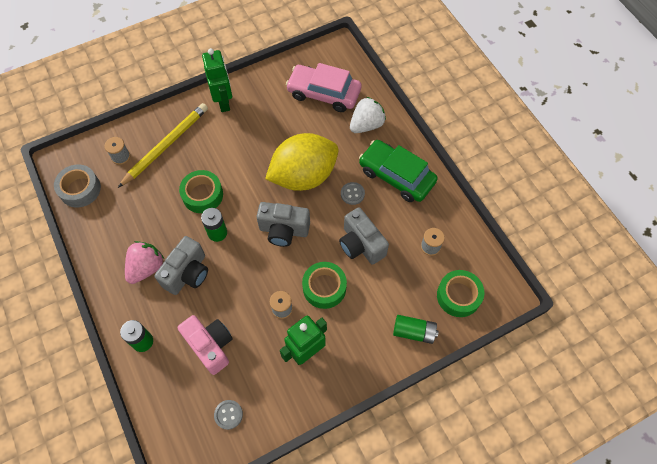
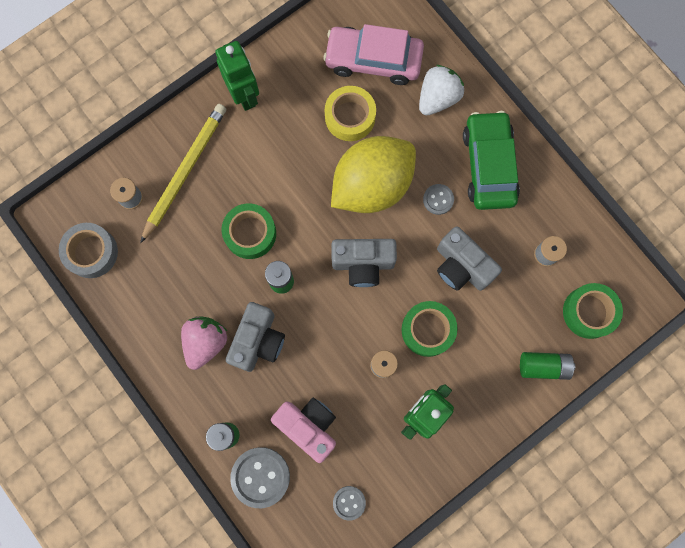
camera: 10 degrees left, 15 degrees up
(160, 380) = (260, 477): none -> grey button
(298, 128) = (350, 117): none -> yellow tape
(396, 176) = (488, 165): green car -> green car turned 60 degrees clockwise

